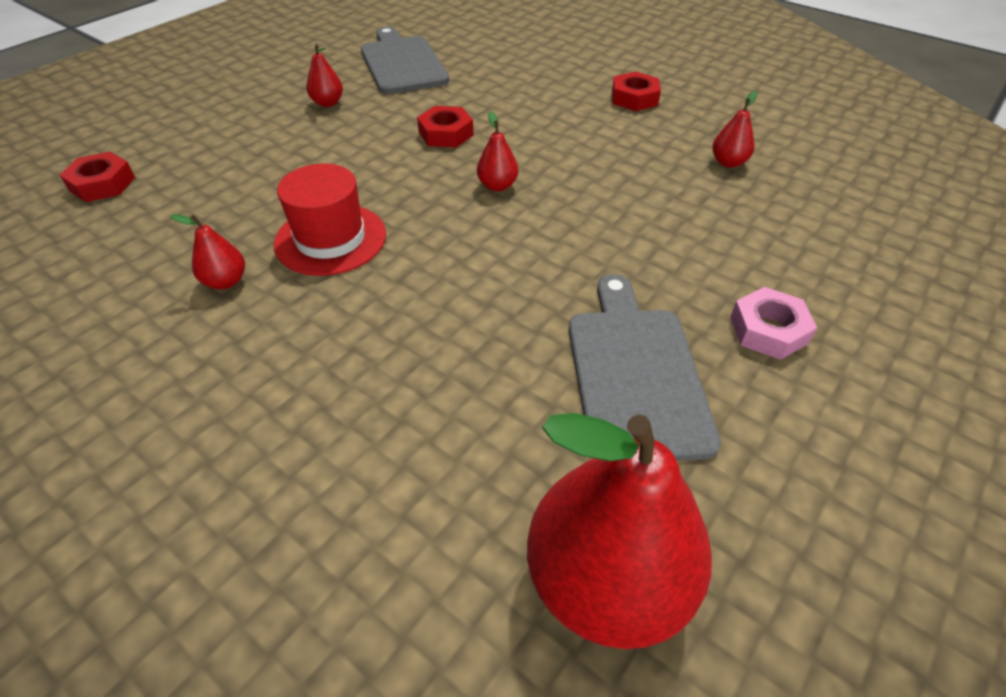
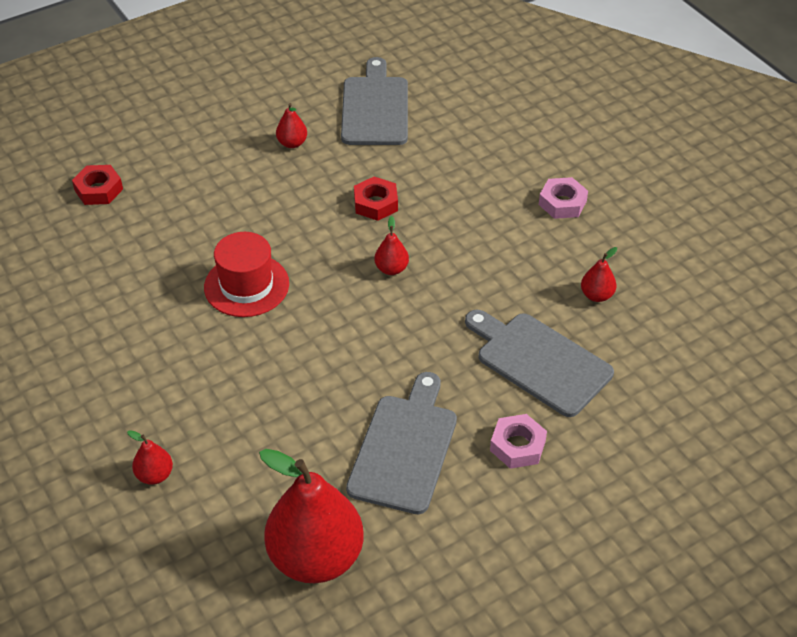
camera: 20 degrees right, 0 degrees up
(226, 281) = (164, 302): red pear -> red pear (155, 475)
(634, 98) = (562, 203): red nut -> pink nut
(720, 235) = (539, 361): none -> grey cutting board

